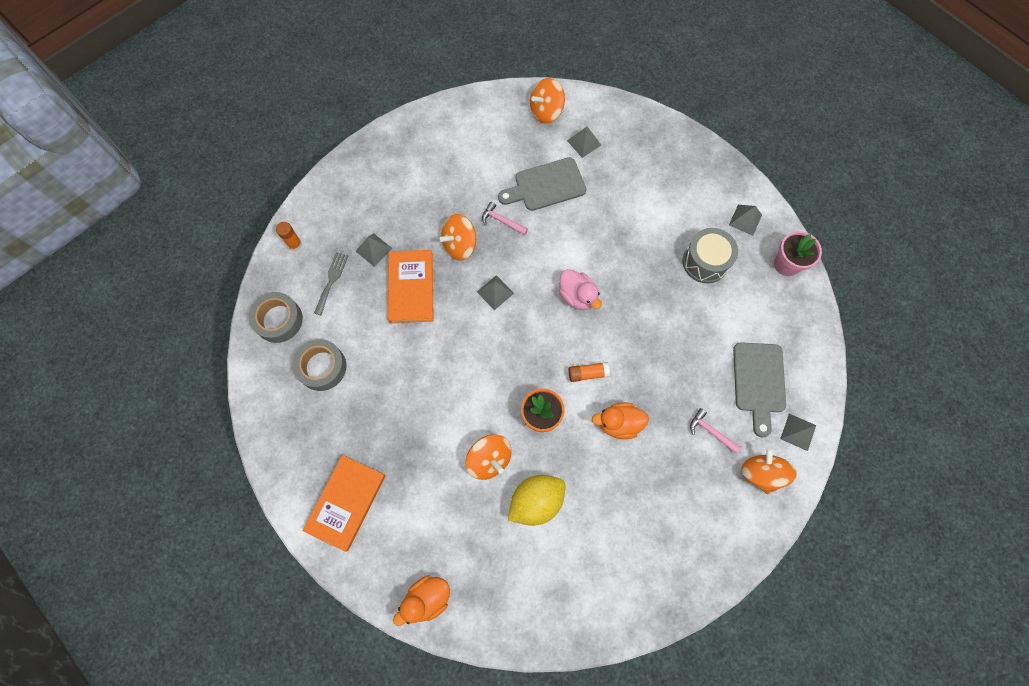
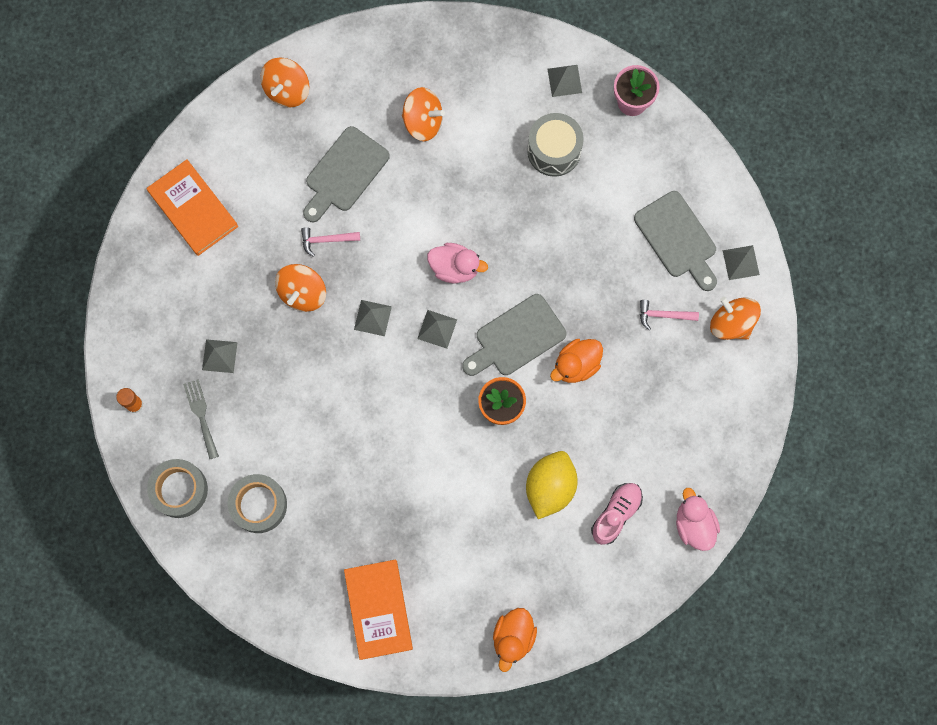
camera: 35 degrees left, 5 degrees up
(411, 288) = (286, 369): orange book -> orange book (193, 209)
(489, 459) = (481, 479): orange spinning top -> orange spinning top (423, 122)
(572, 558) = (616, 514): none -> pink shoe
(584, 143) = (350, 100): grey pyramid -> grey pyramid (437, 329)
(587, 373) = (516, 337): orange glue stick -> grey cutting board
(628, 611) = (694, 524): none -> pink duck

